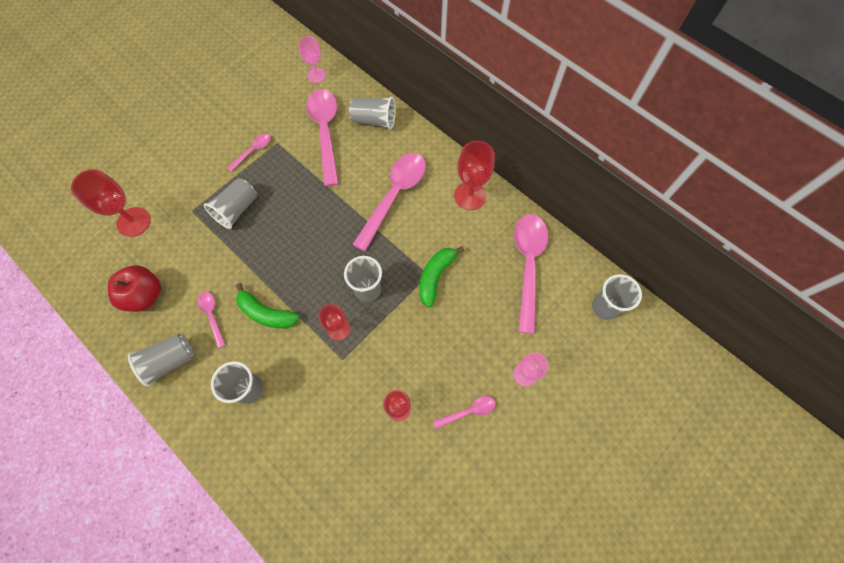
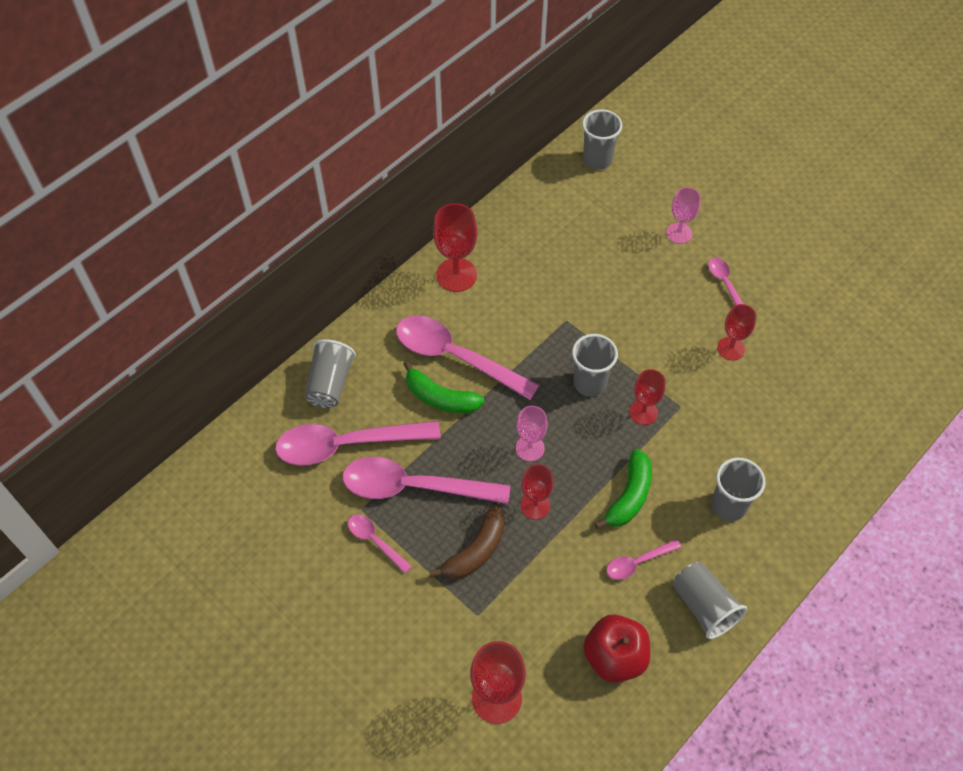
camera: 90 degrees left, 10 degrees down
(237, 209) = (475, 551): grey cup -> brown banana
(266, 247) = (535, 505): none -> red goblet
(316, 75) = (238, 464): pink goblet -> pink goblet (530, 448)
(435, 276) = (569, 312): green banana -> green banana (440, 397)
(528, 265) = (550, 222): pink spoon -> pink spoon (414, 487)

